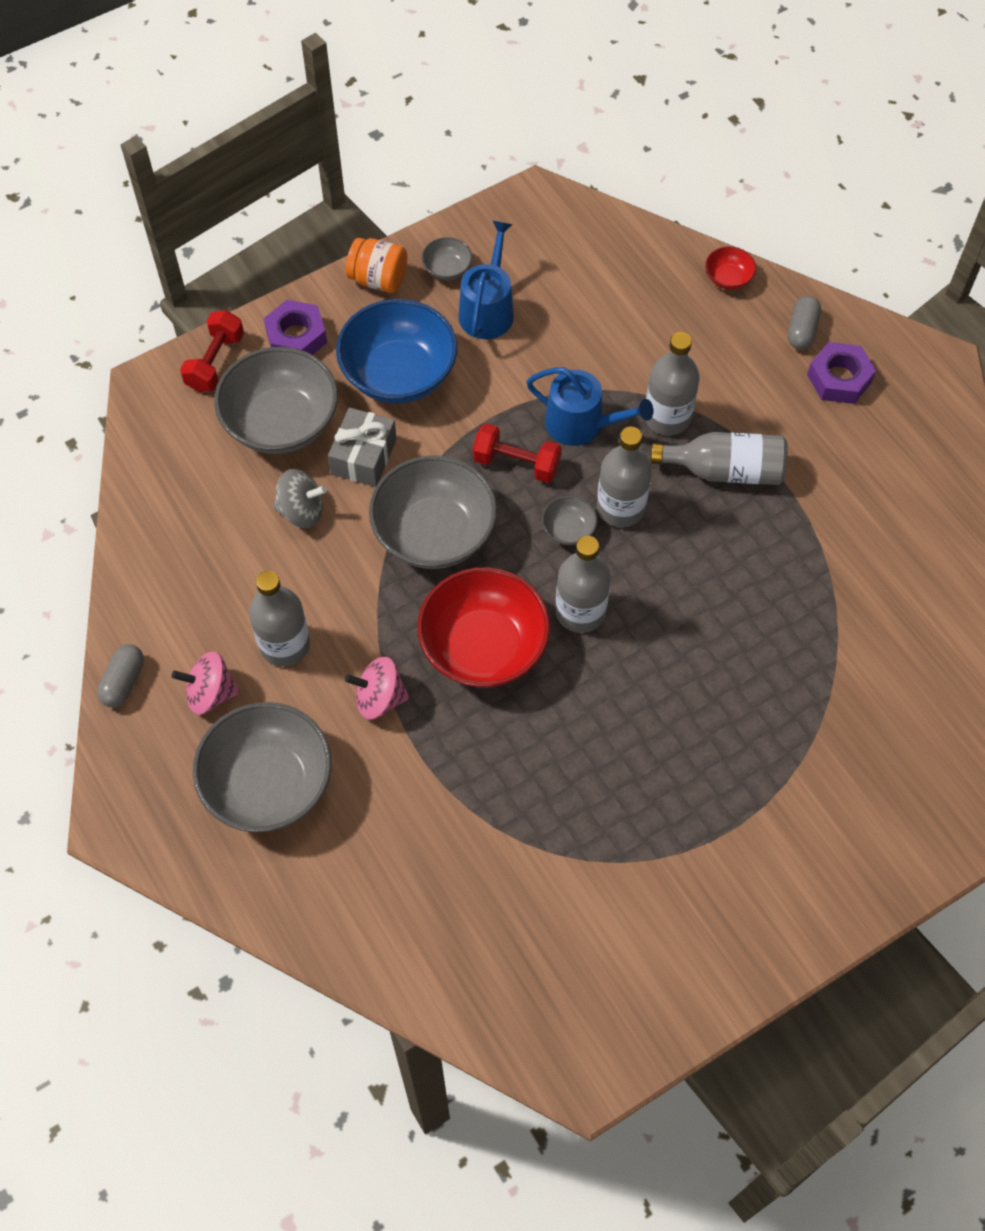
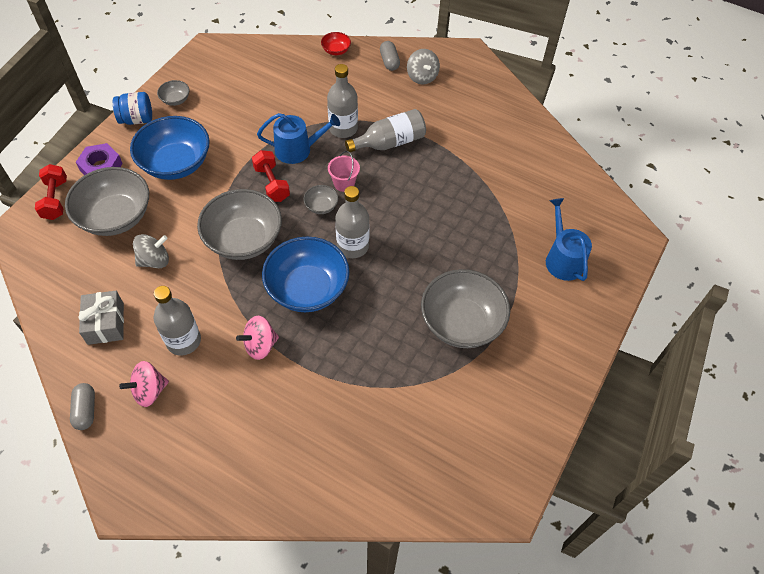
camera: 30 degrees left, 5 degrees down
(268, 783) = (216, 428): grey bowl -> grey bowl (461, 322)
(364, 456) = (178, 215): grey gift -> grey gift (106, 323)
(378, 279) = (137, 119): orange jar -> blue jar
(484, 646) = (307, 289): red bowl -> blue bowl
(488, 309) = (211, 112): blue watering can -> blue watering can (562, 259)
(516, 463) = (272, 184): red dumbbell -> red dumbbell turned 75 degrees clockwise
(620, 508) = (344, 183): grey bottle -> pink bucket
(839, 378) = (422, 77): purple nut -> grey spinning top

